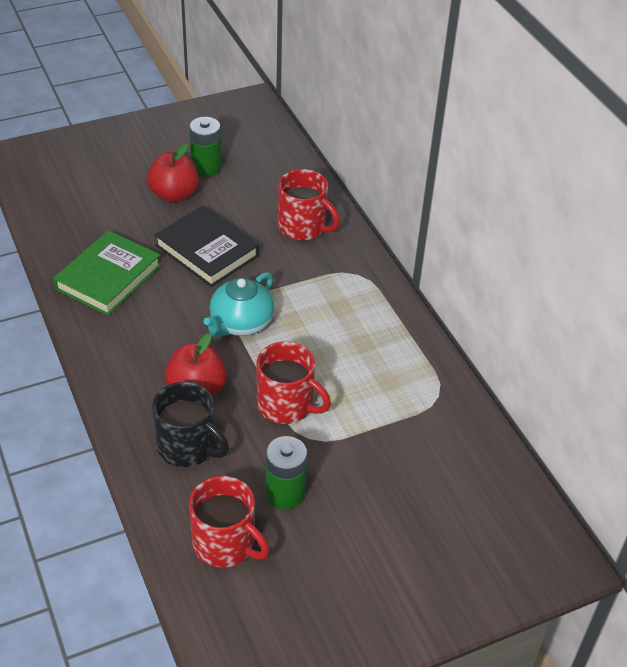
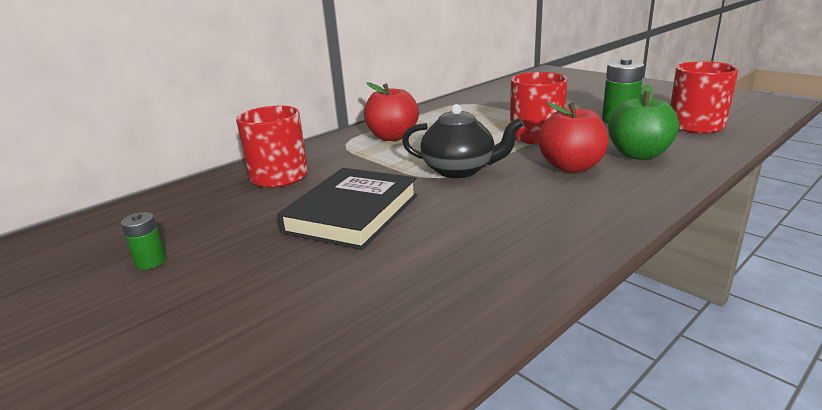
camera: 105 degrees left, 20 degrees down
(108, 277) = (458, 265): green book -> none
(174, 195) = (230, 269): red apple -> red apple (392, 137)
(188, 447) = (639, 155): black mug -> green apple
(206, 167) = (151, 262): green battery -> green battery, size x0.56
(240, 324) = (460, 170): turquoise teapot -> black teapot

